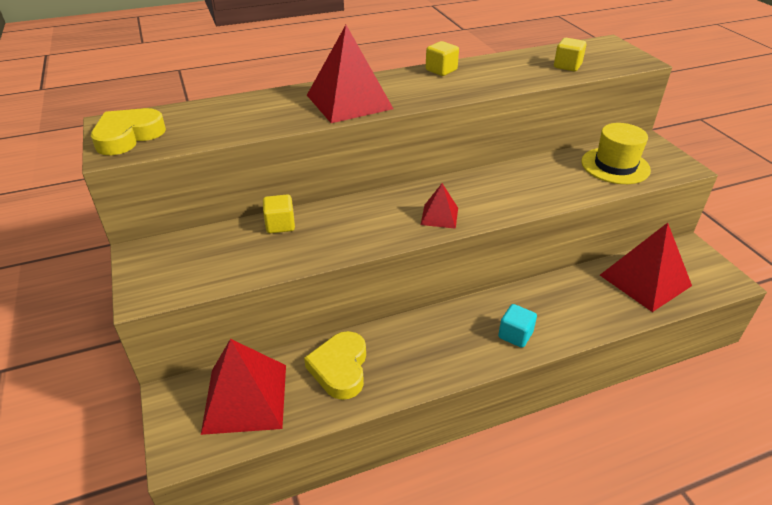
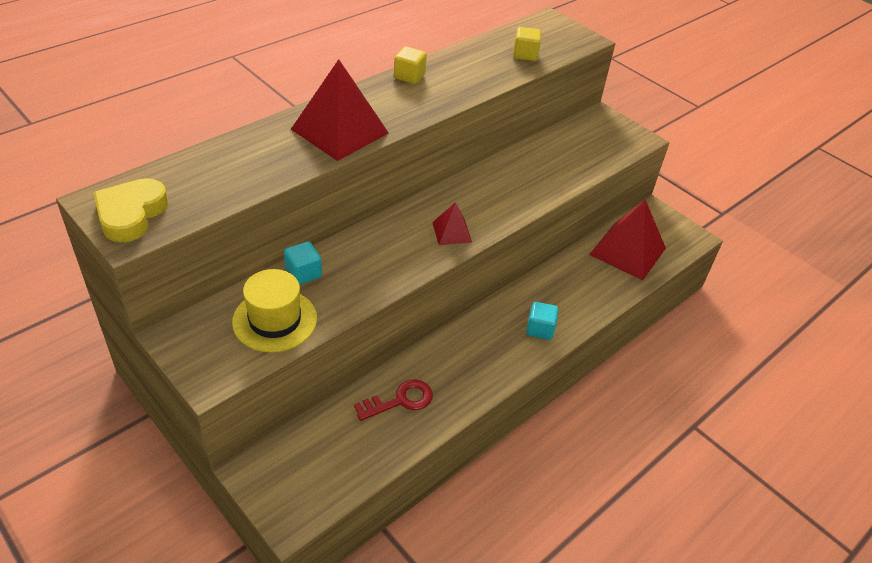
camera: 25 degrees left, 5 degrees up
(245, 398) = (325, 452): red pyramid -> none
(280, 225) = (303, 273): yellow cube -> turquoise cube
(340, 368) = (400, 400): yellow heart -> red key
(615, 166) = (583, 147): yellow hat -> yellow hat (275, 320)

